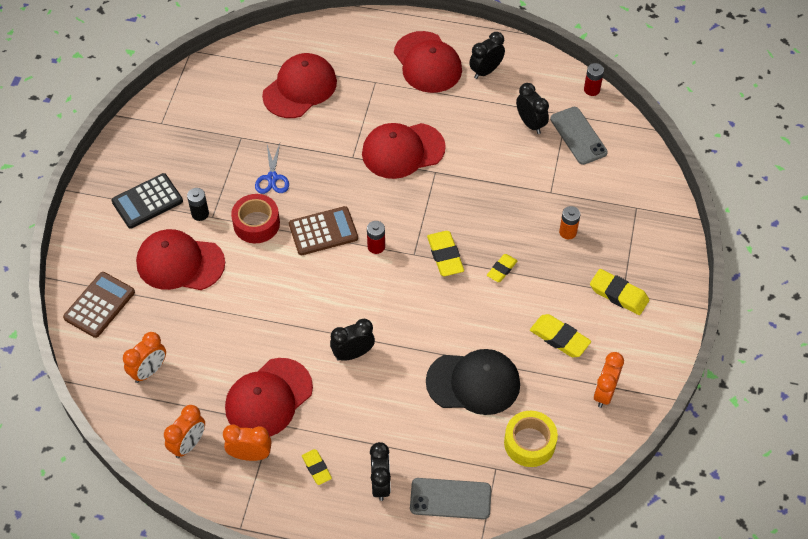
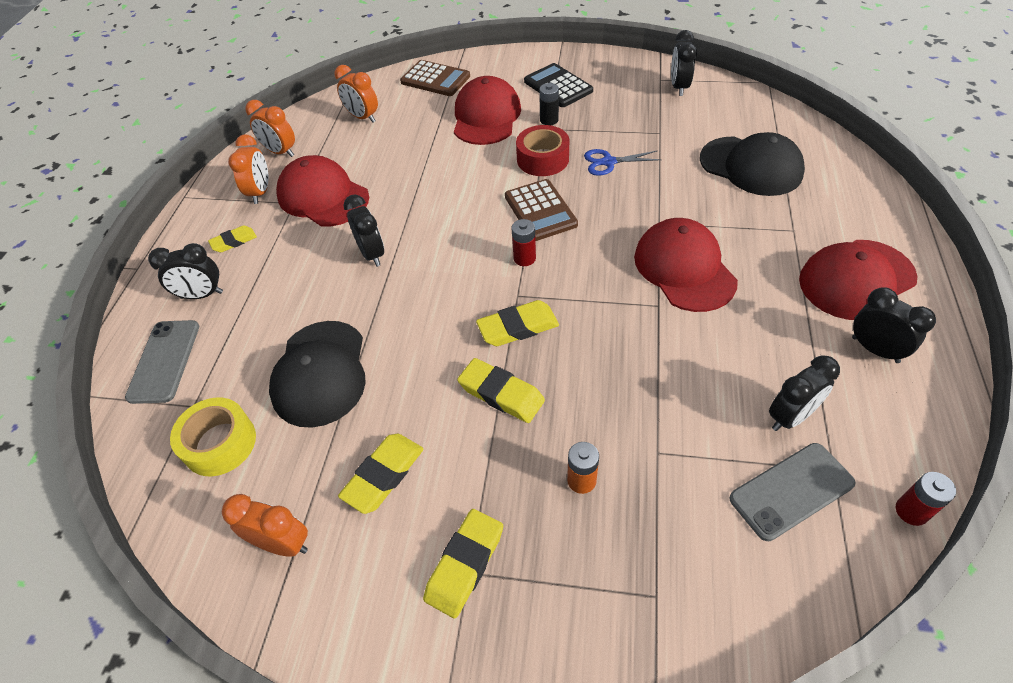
camera: 90 degrees right, 5 degrees down
(179, 112) = (679, 87): none -> black clock
(300, 88) = (751, 166): red cap -> black cap
(501, 269) = (501, 394): yellow eraser -> yellow eraser, size x1.57

